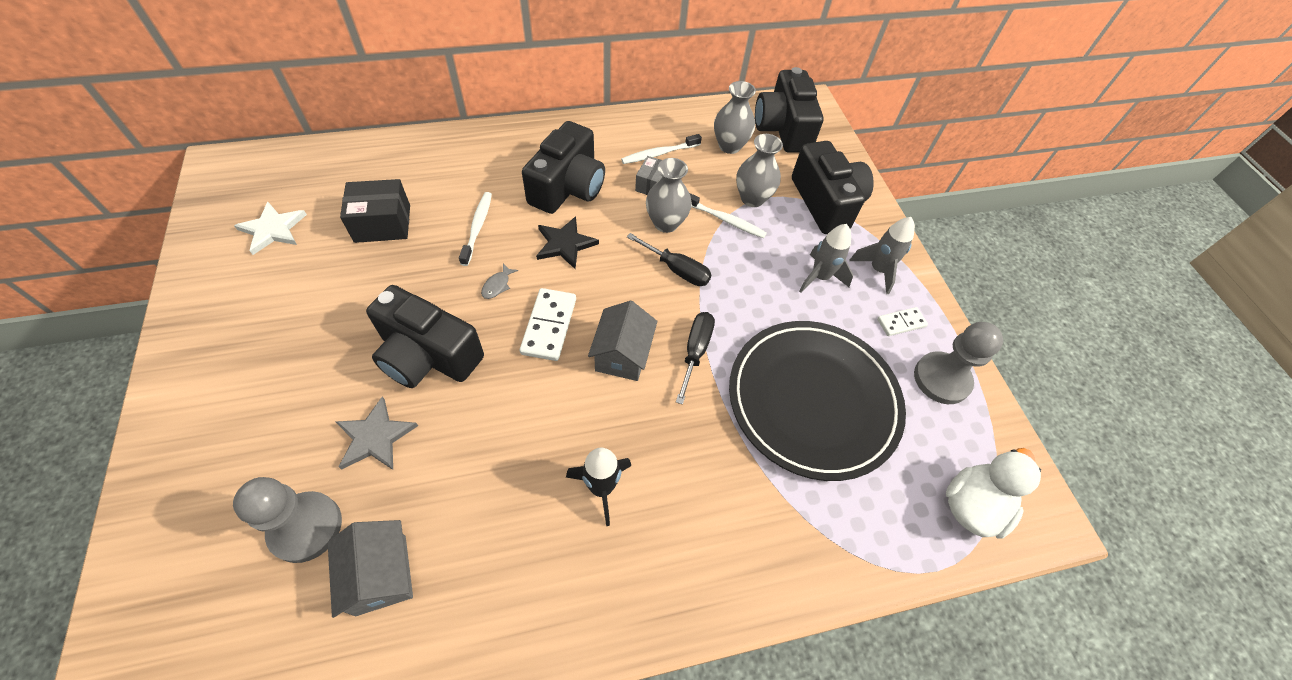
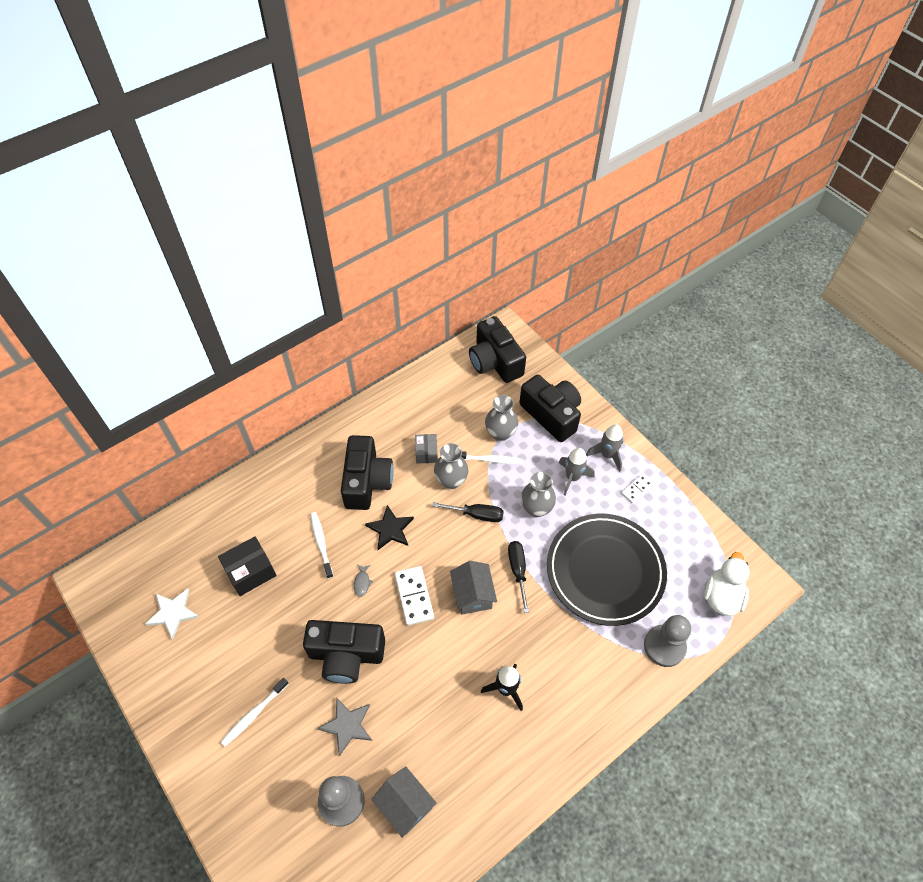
camera: 20 degrees left, 0 degrees up
(659, 154) = (417, 423): white toothbrush -> white toothbrush (254, 714)
(729, 146) = (464, 394): grey vase -> grey vase (536, 508)
(941, 379) = (675, 519): grey pawn -> grey pawn (664, 646)

